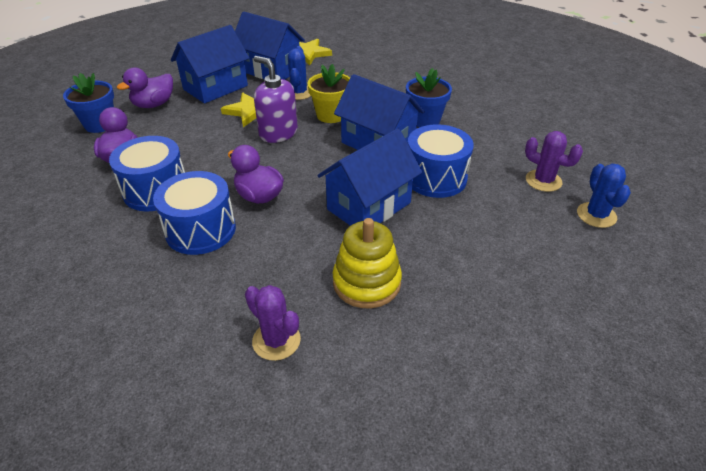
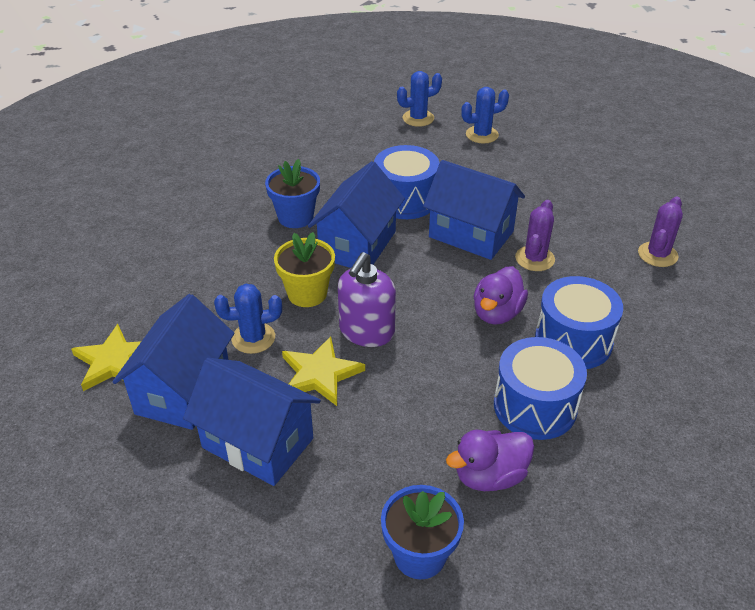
camera: 105 degrees left, 0 degrees up
(154, 104) = (335, 506): purple duck -> none
(366, 282) = (568, 220): yellow stacking toy -> none
(543, 181) = (381, 142): purple cactus -> purple cactus (534, 259)
(559, 259) = (482, 135): none -> blue cactus

